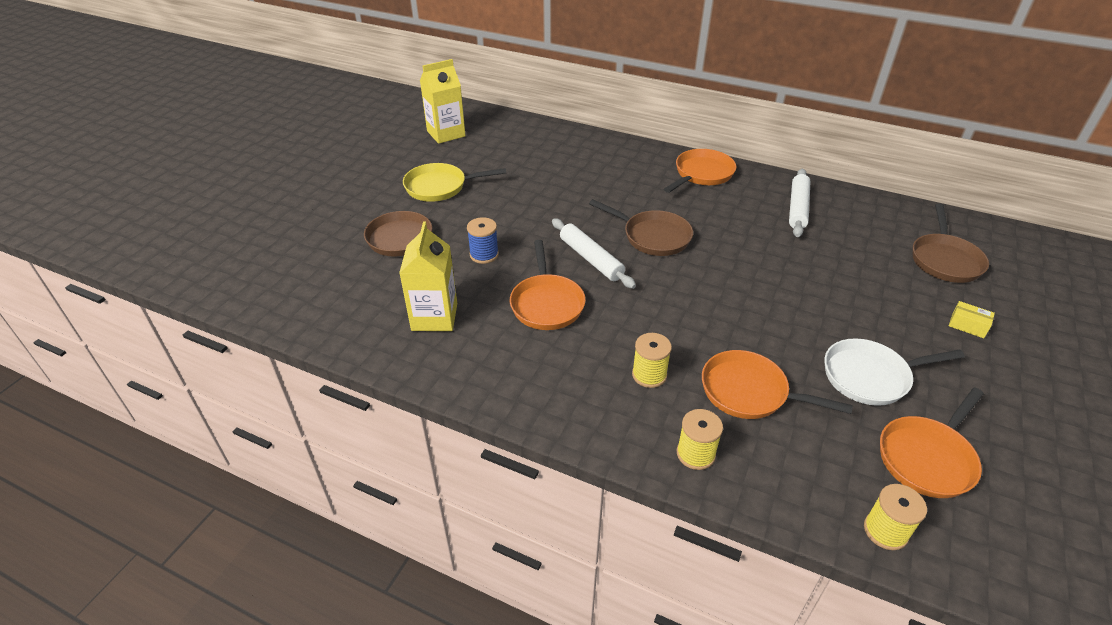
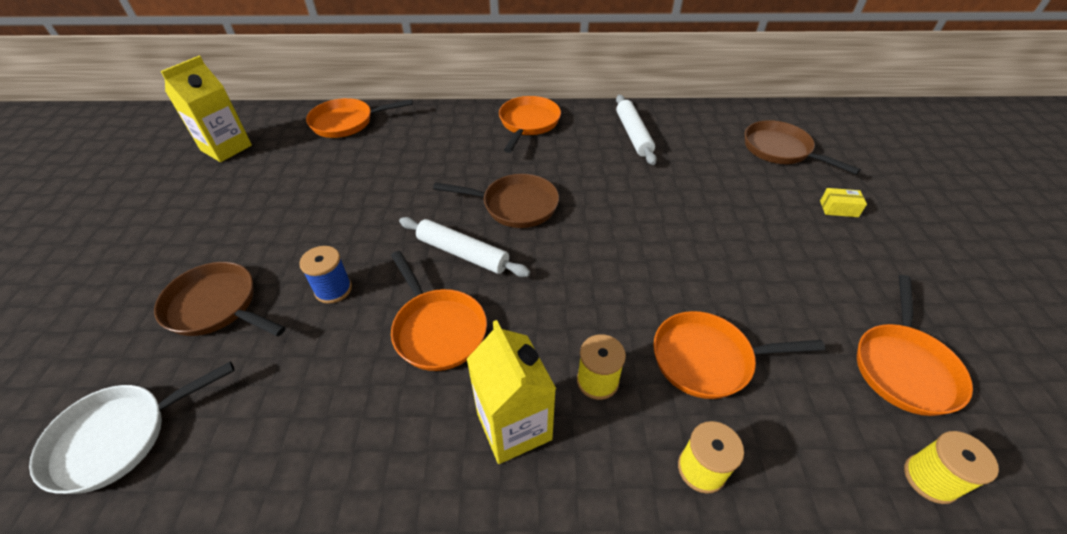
camera: 25 degrees left, 5 degrees up
(434, 317) = (300, 403): yellow carton -> yellow carton (514, 426)
(440, 187) = (242, 216): yellow pan -> none
(545, 136) = (346, 122): none -> orange pan
(870, 376) = (800, 294): white pan -> white pan (118, 437)
(945, 260) = (780, 150): brown pan -> brown pan turned 150 degrees clockwise

